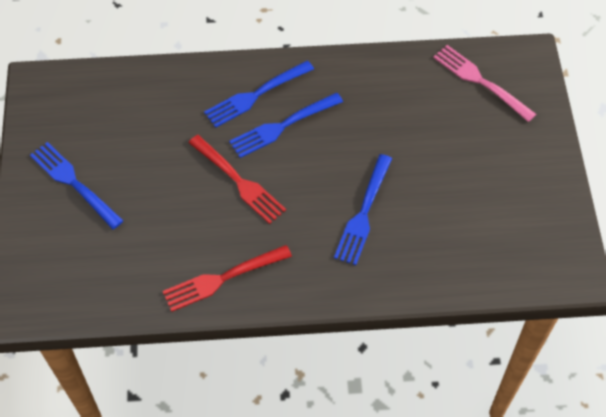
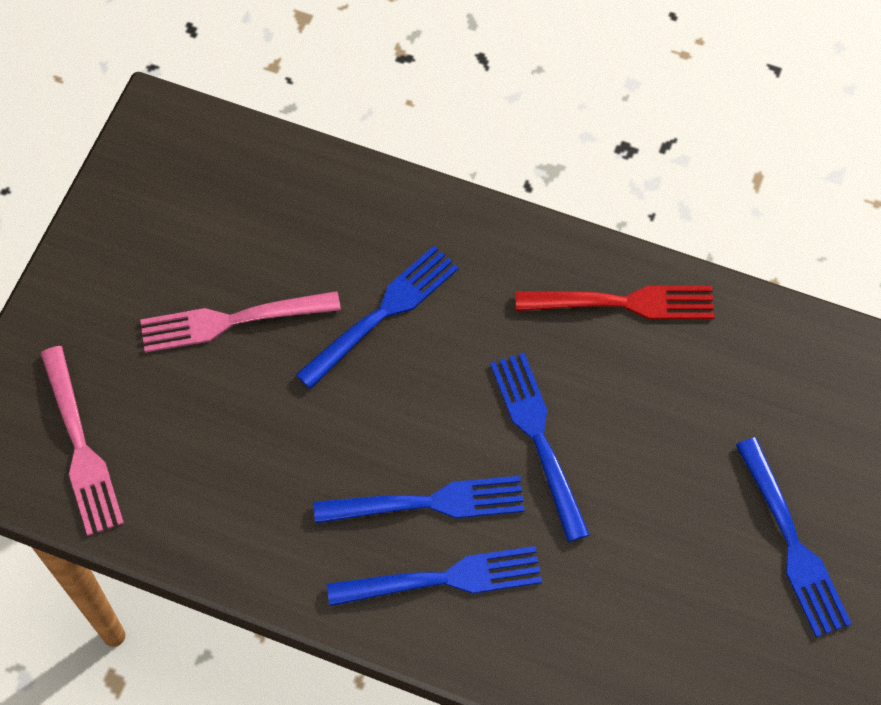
camera: 155 degrees left, 5 degrees up
(238, 181) = (538, 438): red fork -> blue fork
(446, 174) = (232, 321): none -> pink fork

